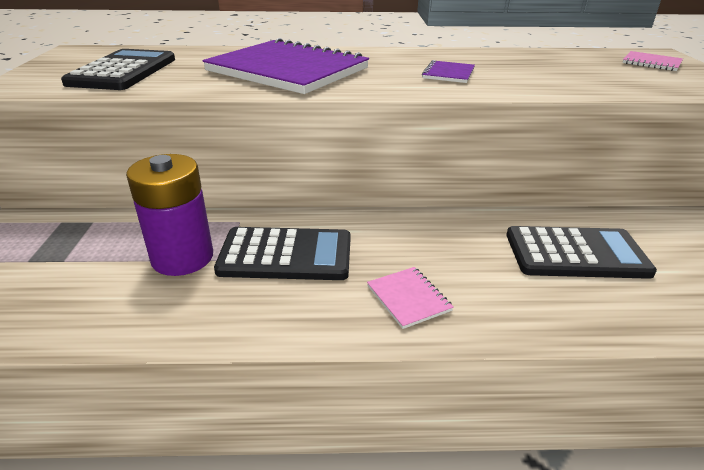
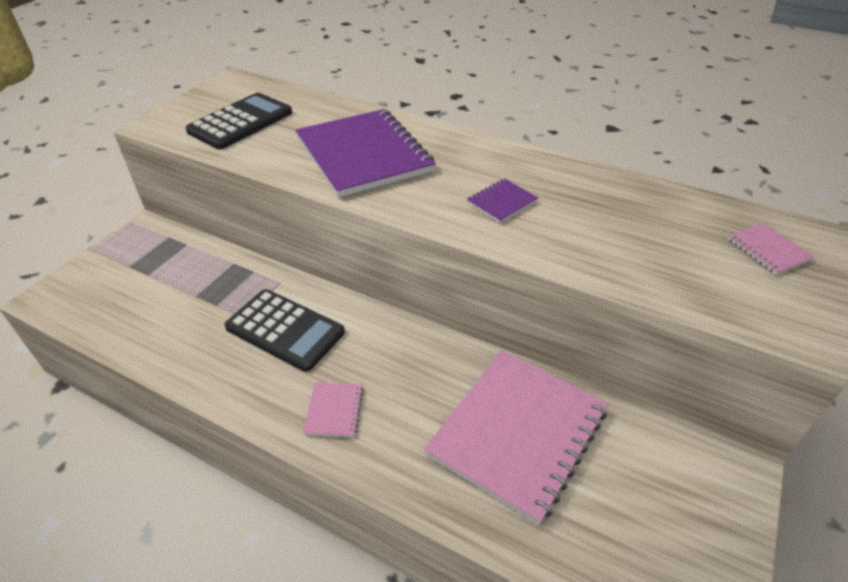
camera: 30 degrees right, 10 degrees up
(182, 257) = (217, 302): purple battery -> none
(576, 254) = (518, 433): black calculator -> pink notebook

